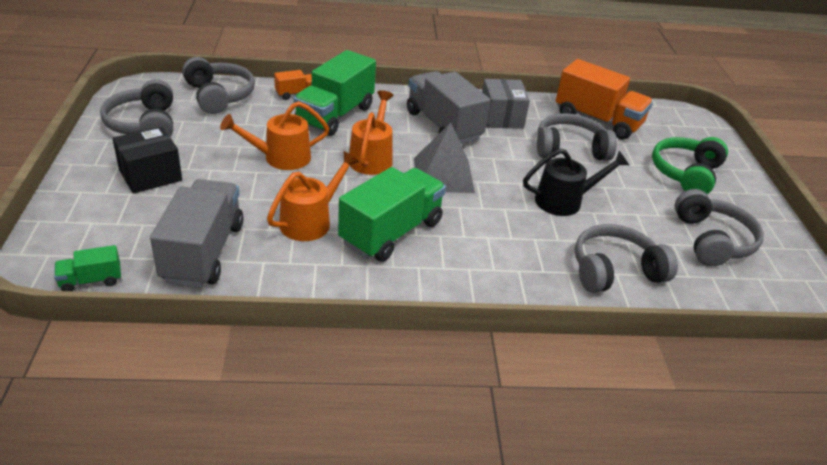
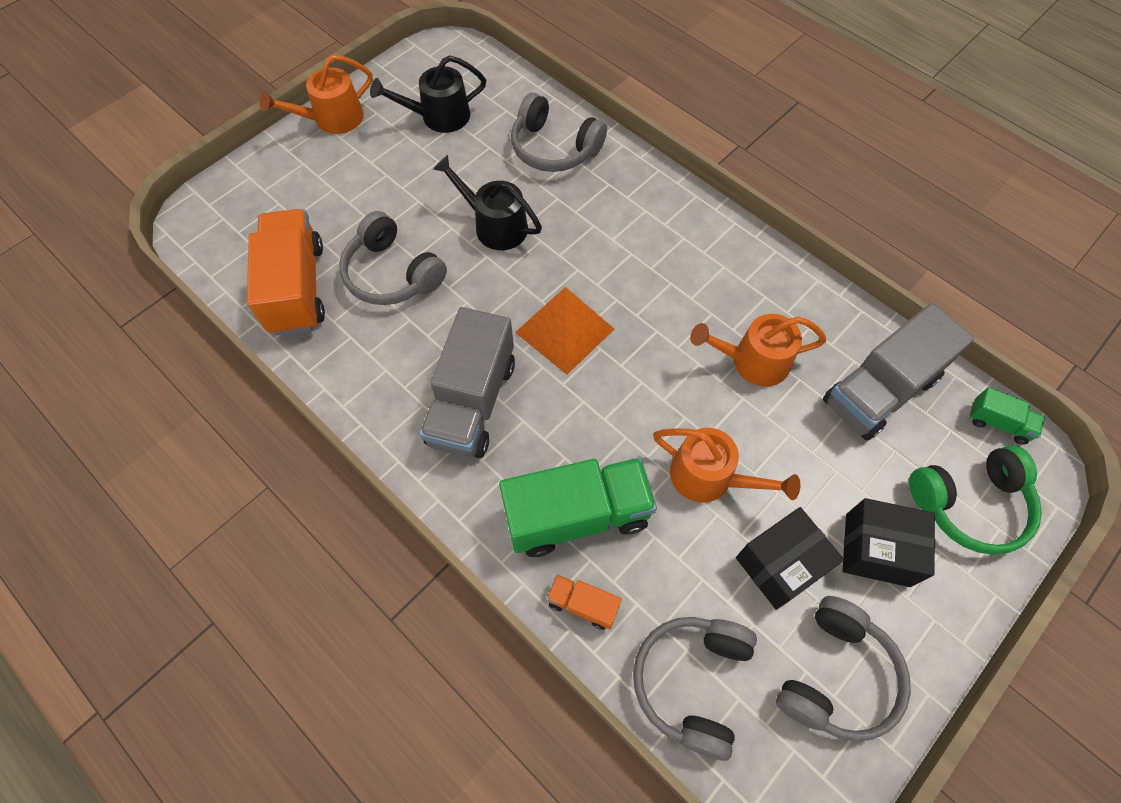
camera: 130 degrees left, 25 degrees up
(206, 145) = (780, 564): none -> black box
(372, 158) = (610, 406): orange watering can -> orange watering can (332, 119)
(391, 232) = (691, 299): green truck -> none
(443, 175) = (565, 330): grey pyramid -> orange pyramid
(501, 117) = (390, 368): grey box -> none
(686, 174) = (339, 174): green headphones -> green headphones (970, 504)
(712, 240) = (438, 116): grey headphones -> black watering can

